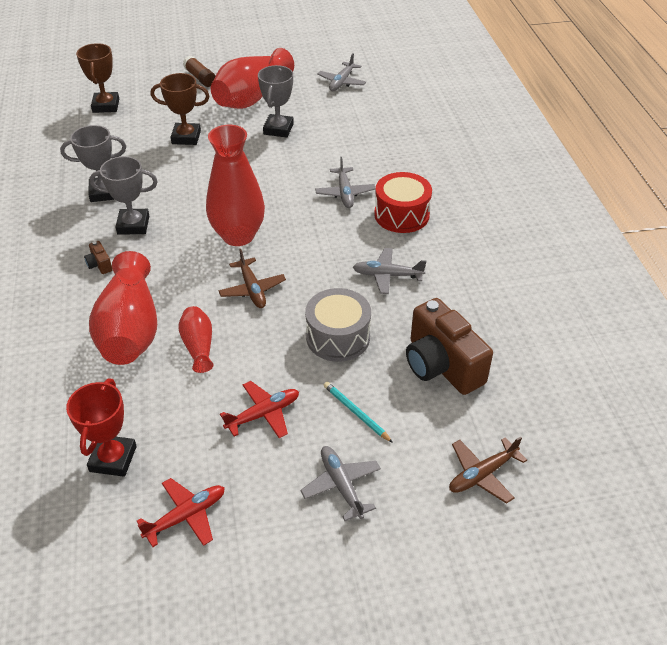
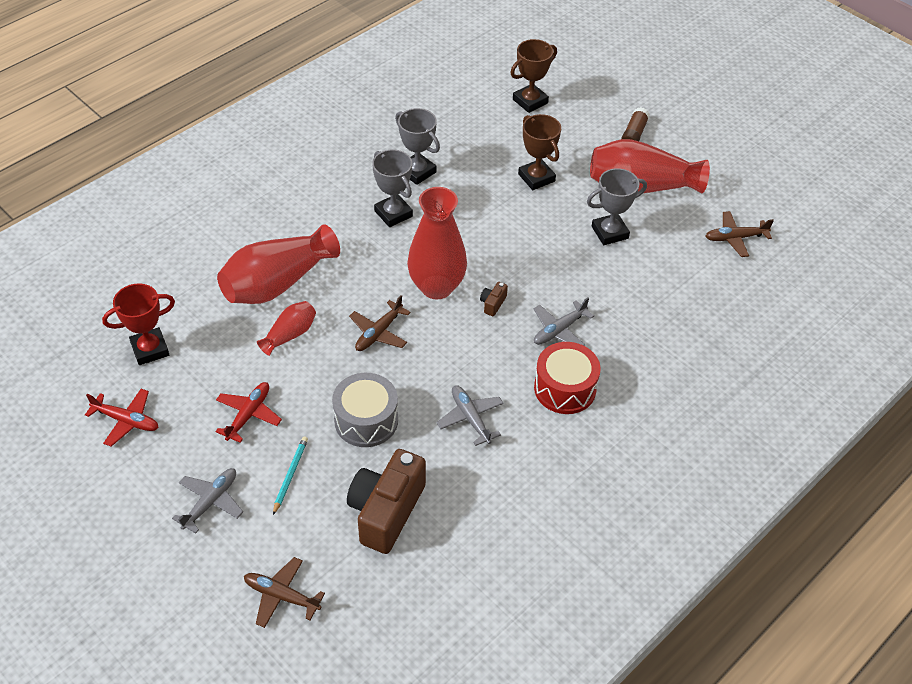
camera: 55 degrees right, 5 degrees up
(99, 265) = (332, 222): brown camera -> brown camera (493, 304)
(263, 414) = (248, 415): red plane -> red plane turned 90 degrees counterclockwise
(341, 82) = (735, 238): grey plane -> brown plane

